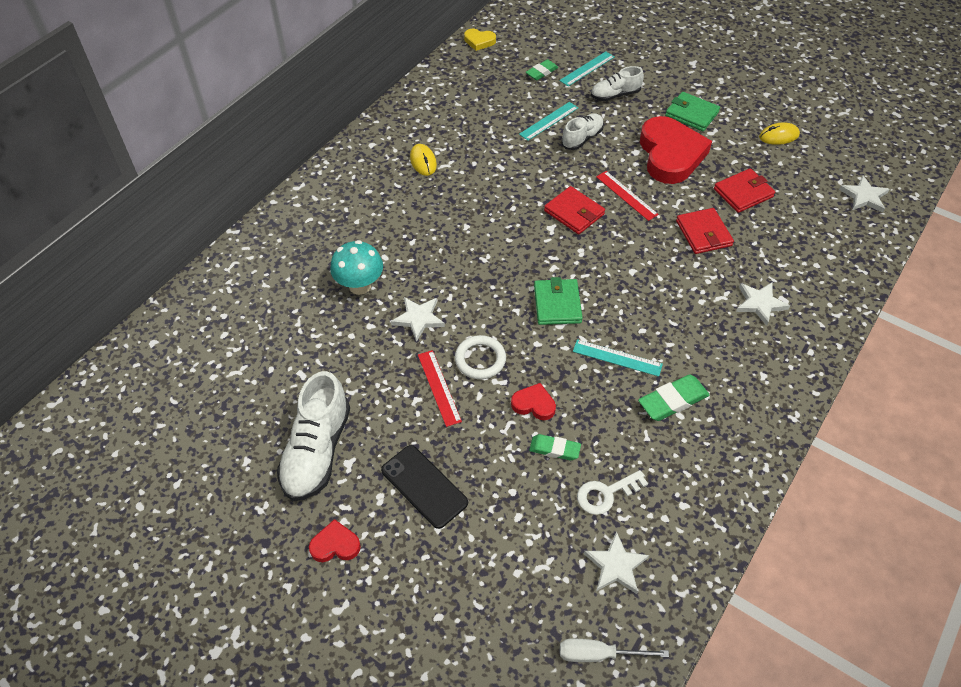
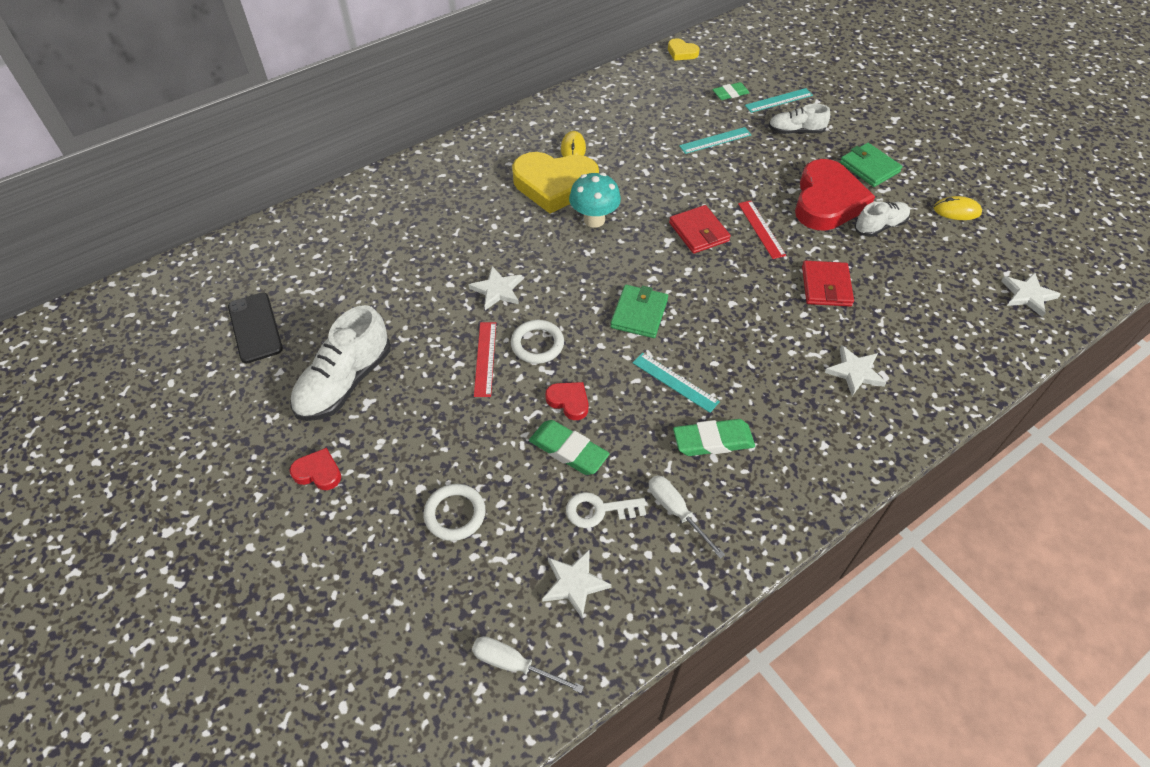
camera: 20 degrees right, 0 degrees up
(360, 286) = (458, 245): turquoise mushroom -> turquoise mushroom (594, 220)
(423, 201) = (554, 185): none -> yellow heart
(424, 486) = (426, 445): black phone -> black phone (255, 327)
(482, 540) = (455, 514): none -> white ring
(554, 449) = (568, 450): green eraser -> green eraser, size x1.54
(582, 138) = (741, 164): white shoe -> white shoe (880, 226)
(671, 473) = (676, 512): none -> white screwdriver
(743, 193) = (889, 257): red wallet -> none

